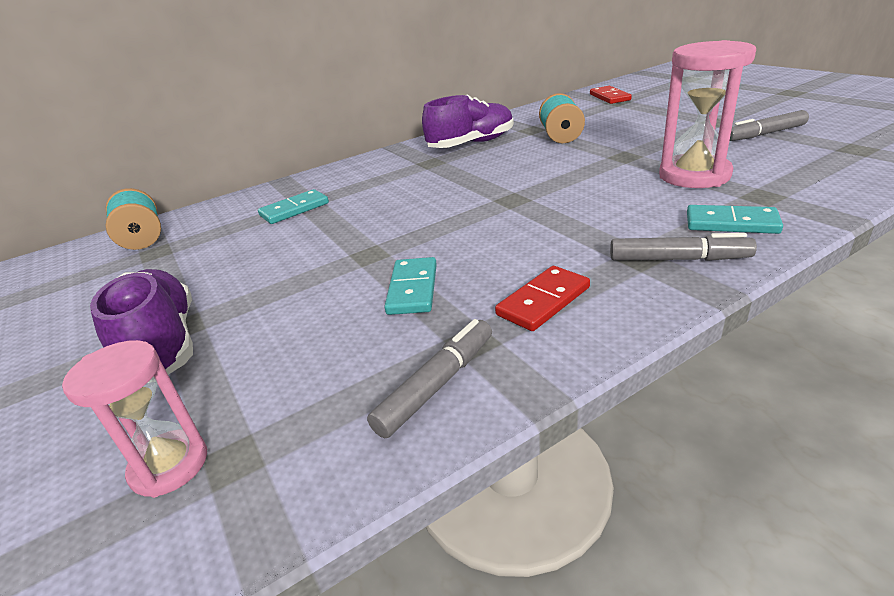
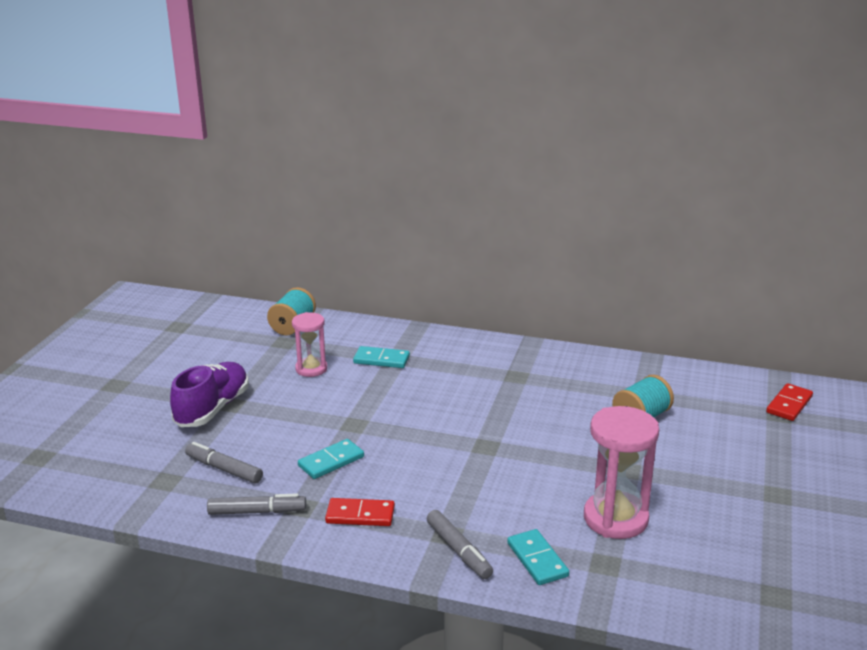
camera: 45 degrees right, 5 degrees down
(169, 465) = (149, 466): pink hourglass -> pink hourglass (311, 369)
(471, 144) = (574, 378): purple shoe -> none
(765, 134) = (765, 533): grey marker -> grey marker (224, 469)

